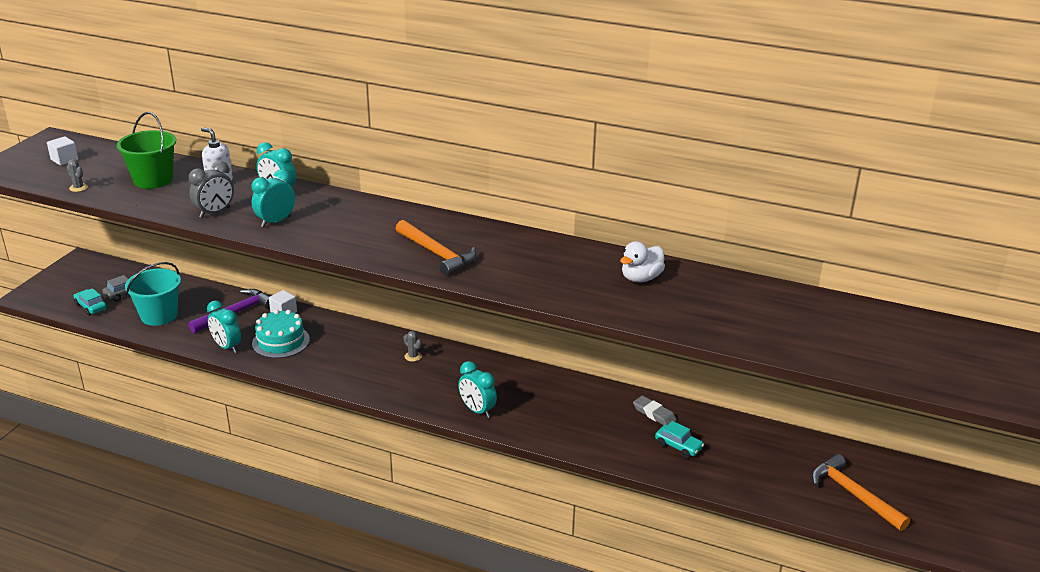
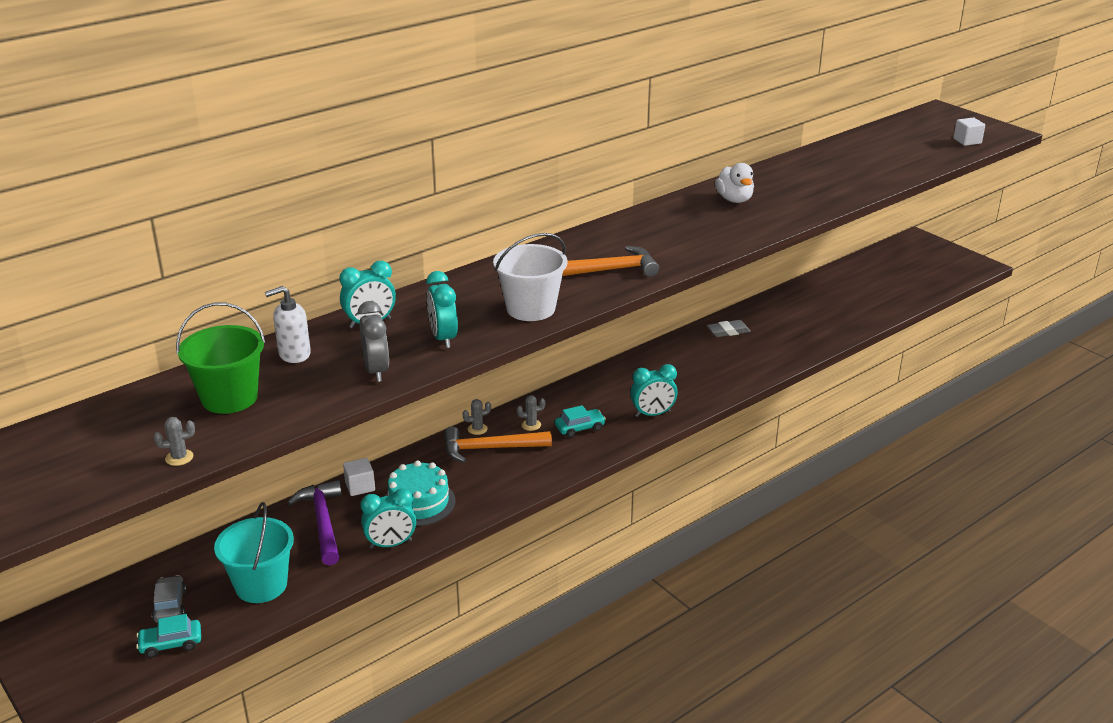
camera: 60 degrees left, 0 degrees up
(64, 160) = (66, 458): white cube -> white cube (967, 141)
(346, 240) = (530, 309): none -> white bucket
(388, 335) = (477, 429): none -> grey cactus
(678, 446) = (778, 335): turquoise car -> turquoise car (580, 428)
(853, 494) = (882, 289): orange hammer -> orange hammer (490, 448)

